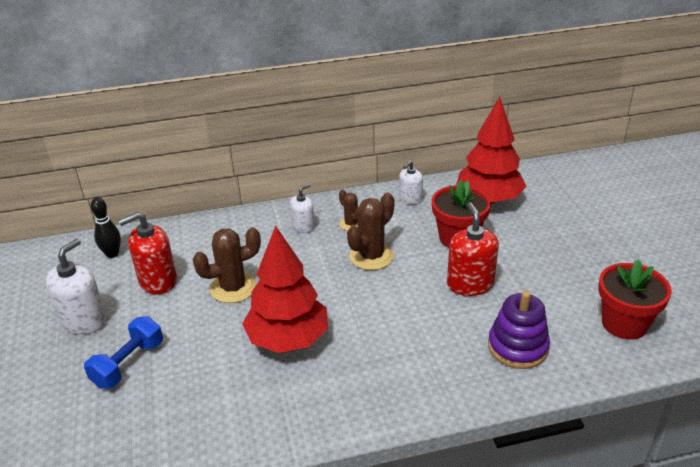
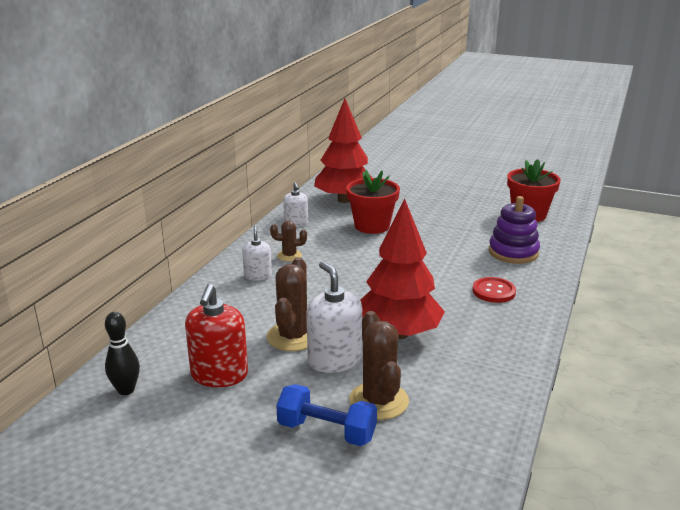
camera: 55 degrees left, 10 degrees down
(84, 321) = (217, 442): white soap dispenser -> white soap dispenser (334, 360)
(128, 364) = (326, 431): blue dumbbell -> blue dumbbell turned 45 degrees counterclockwise
(371, 256) = (344, 263): brown cactus -> brown cactus (378, 401)
(420, 365) = (493, 291): none -> red button
(470, 284) = (429, 242): red soap dispenser -> none

